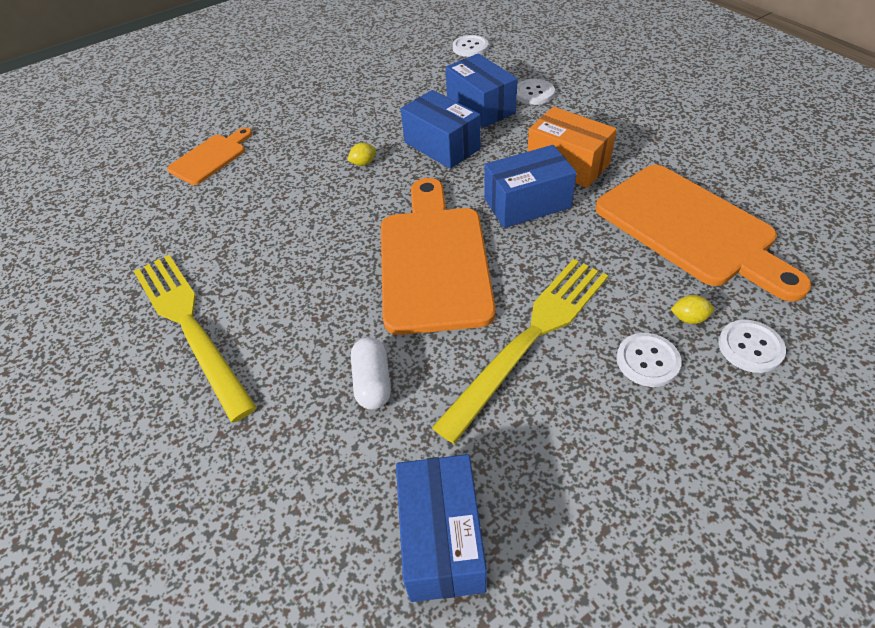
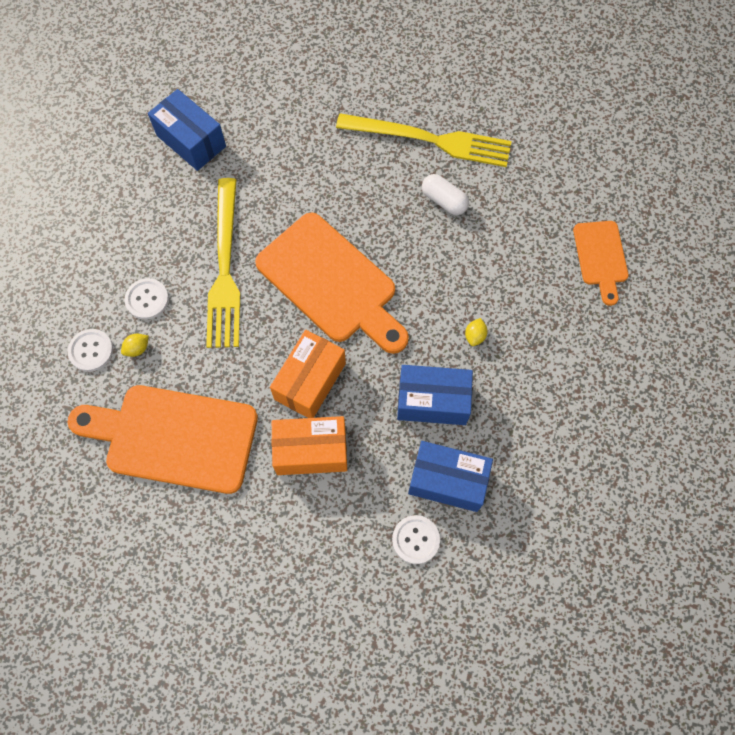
camera: 135 degrees right, 20 degrees up
(373, 382) = (291, 183): white capsule -> white capsule (444, 201)
(470, 47) = (551, 584): white button -> none
(527, 203) = (310, 381): blue box -> orange box

